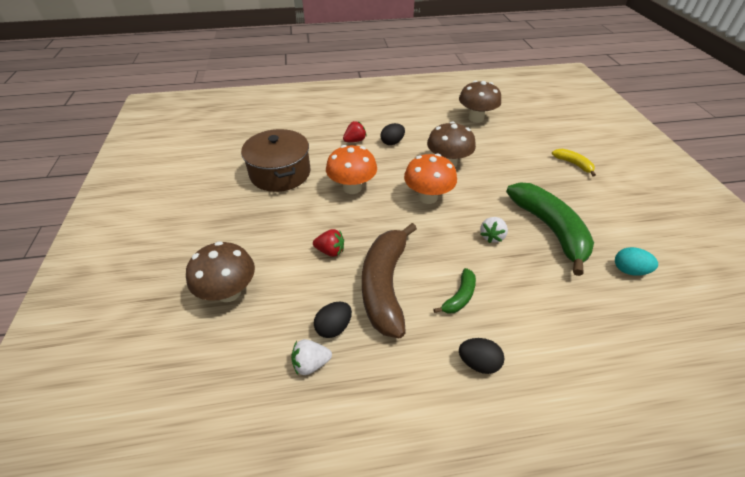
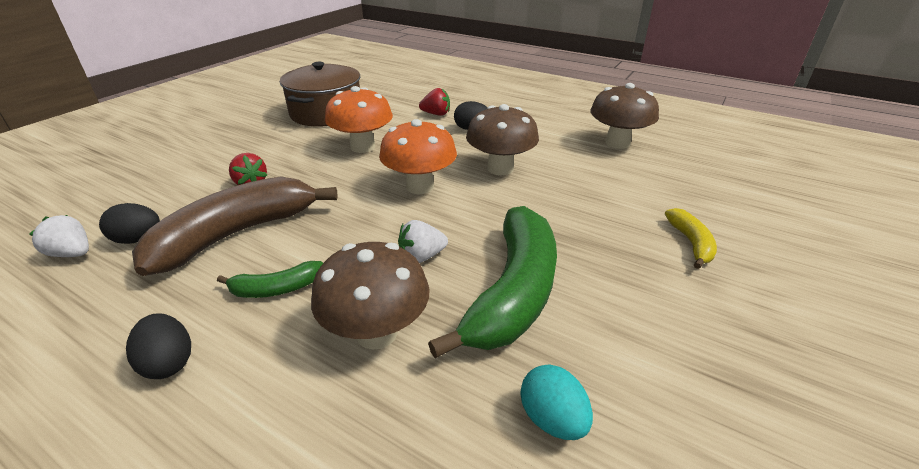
camera: 40 degrees right, 10 degrees down
(229, 292) = (135, 171): brown mushroom -> brown mushroom (376, 333)

